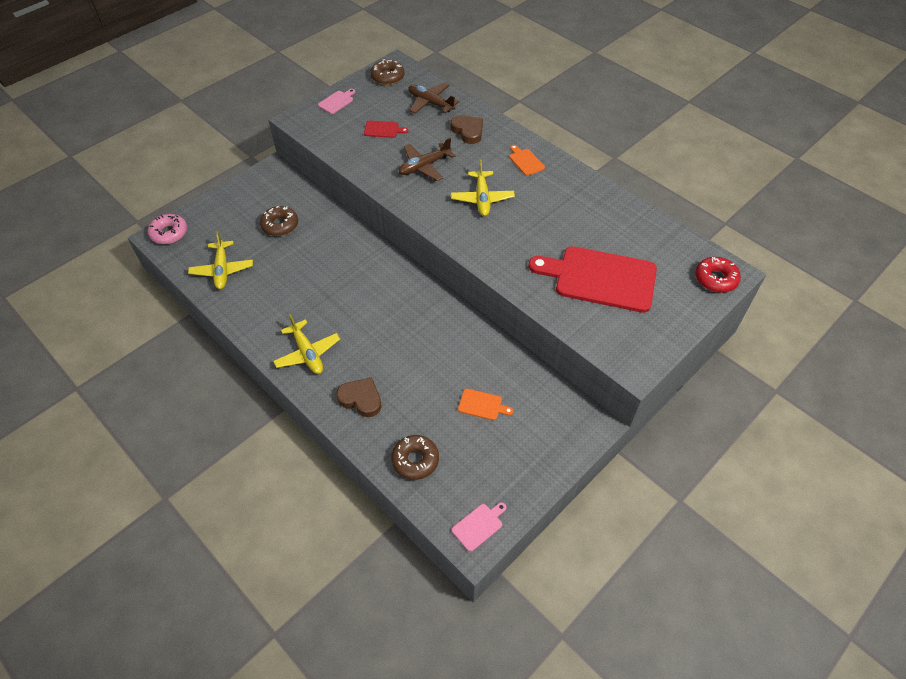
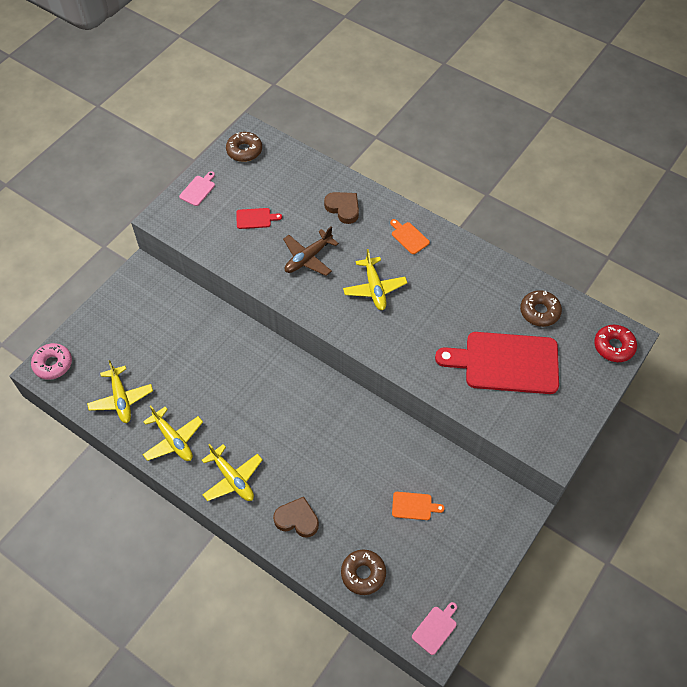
camera: 10 degrees left, 5 degrees up
(260, 311) = (173, 440): none -> yellow plane
(280, 225) = (167, 337): brown donut -> brown donut (539, 312)
(430, 103) = (297, 178): brown plane -> none

